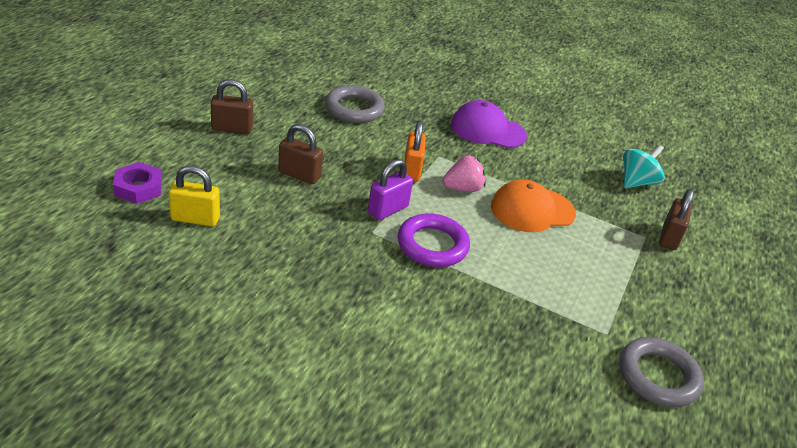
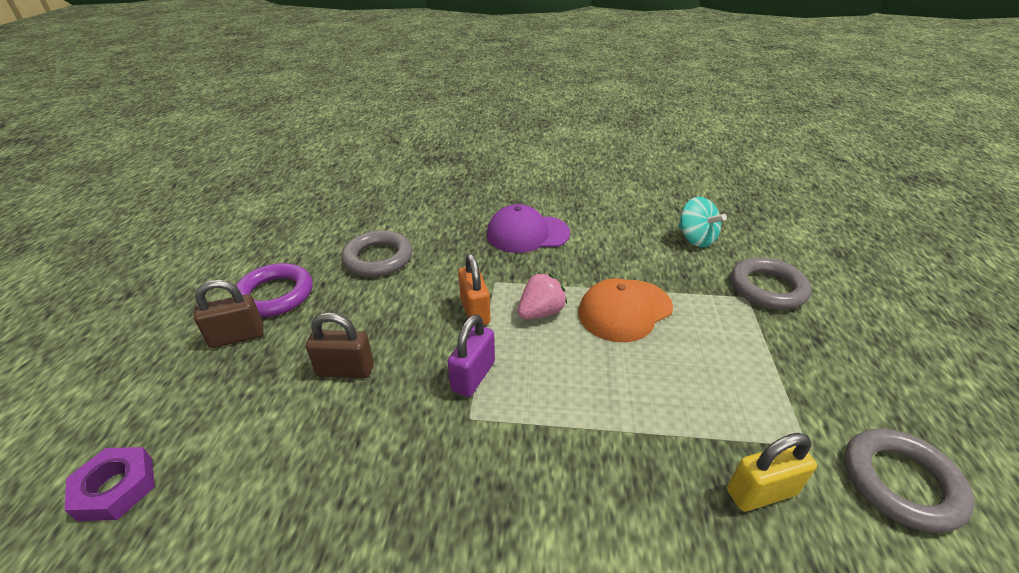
camera: 15 degrees left, 0 degrees up
(195, 219) = (218, 506): yellow padlock -> yellow padlock (761, 492)
(432, 245) = (549, 405): purple ring -> purple ring (275, 295)
(636, 182) = (695, 239): turquoise spinning top -> turquoise spinning top turned 120 degrees clockwise
(669, 237) = (767, 288): brown padlock -> grey ring

